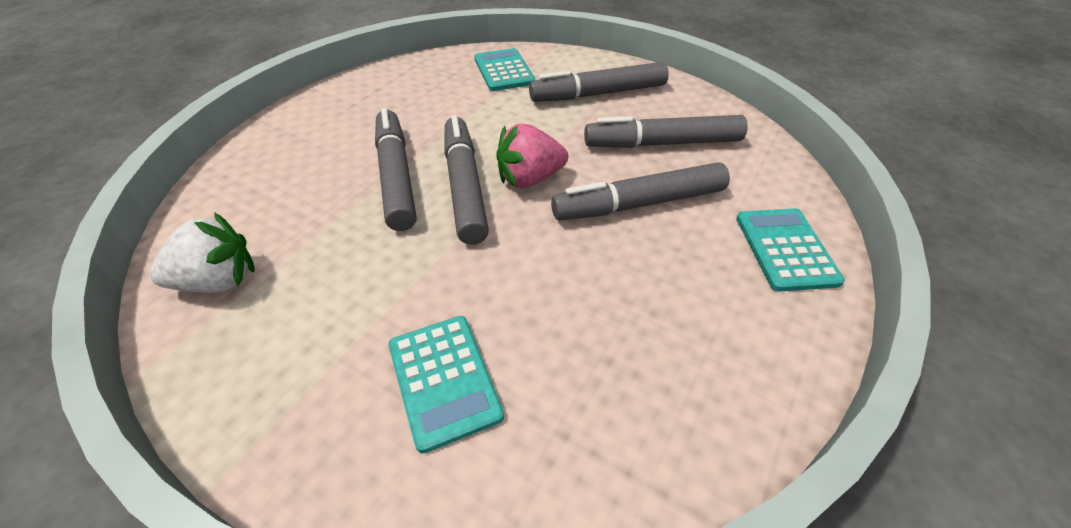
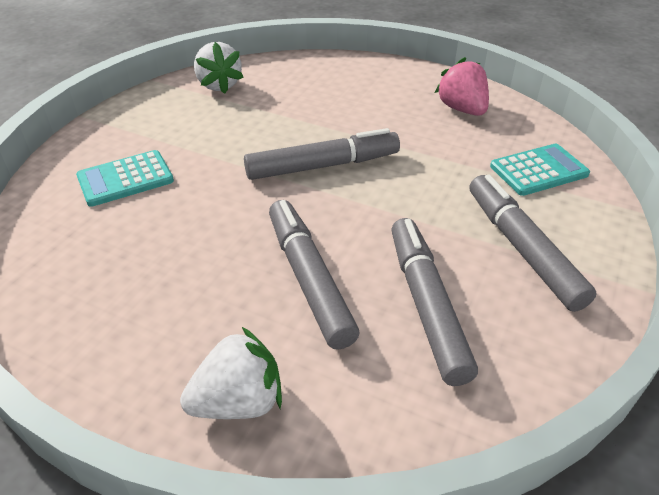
camera: 85 degrees right, 5 degrees down
(396, 176) = (331, 130): grey marker -> none
(529, 179) = (339, 202): pink strawberry -> pink strawberry (462, 109)
(785, 249) = (238, 402): turquoise calculator -> white strawberry

